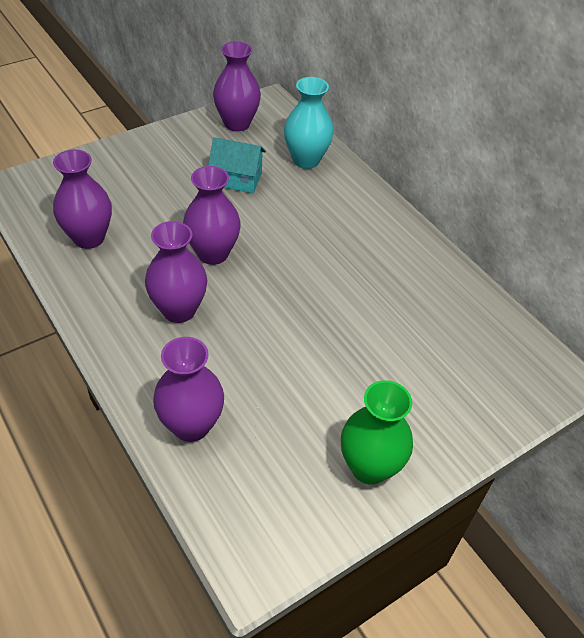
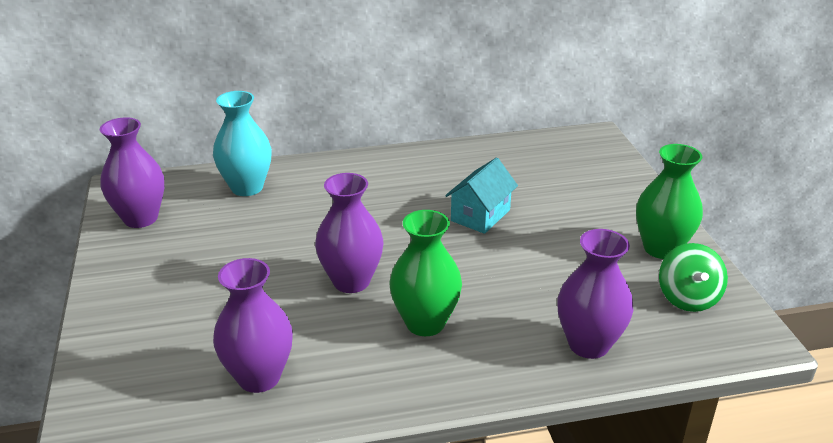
camera: 65 degrees left, 15 degrees down
(179, 310) = (425, 323): purple vase -> green vase
(237, 179) = (241, 239): turquoise house -> turquoise house (480, 215)
(293, 499) = (688, 298): none -> green spinning top

